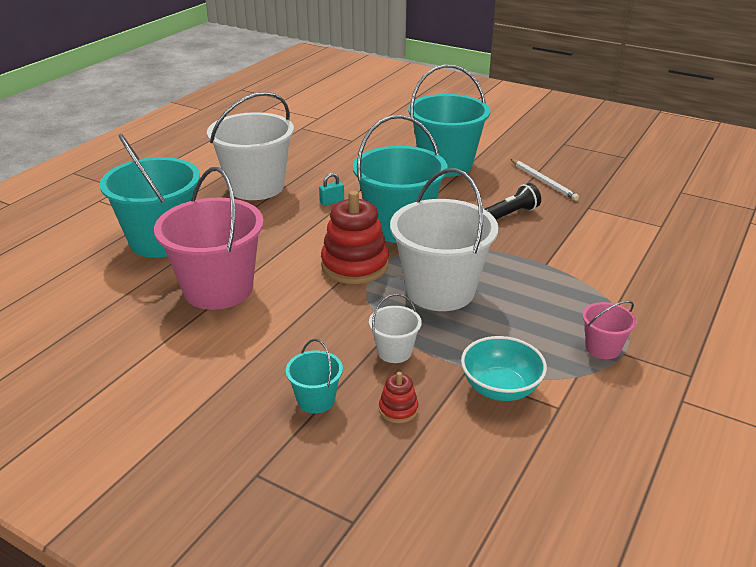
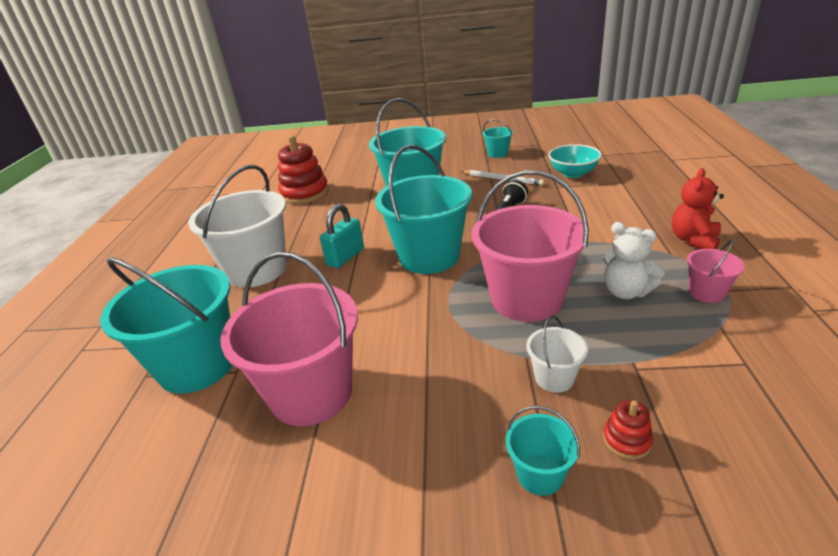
camera: 25 degrees left, 0 degrees up
(332, 202) = (345, 257): turquoise padlock -> turquoise padlock, size x1.76
(355, 265) = (427, 307): red stacking toy -> red stacking toy (305, 193)
(440, 290) = (526, 299): white bucket -> pink bucket
(500, 388) = (681, 369): turquoise bowl -> turquoise bowl (573, 173)
(531, 318) = (626, 292): none -> white teddy bear
(570, 153) = (497, 153): none -> turquoise bucket
(655, 304) = (693, 240): none -> red teddy bear

